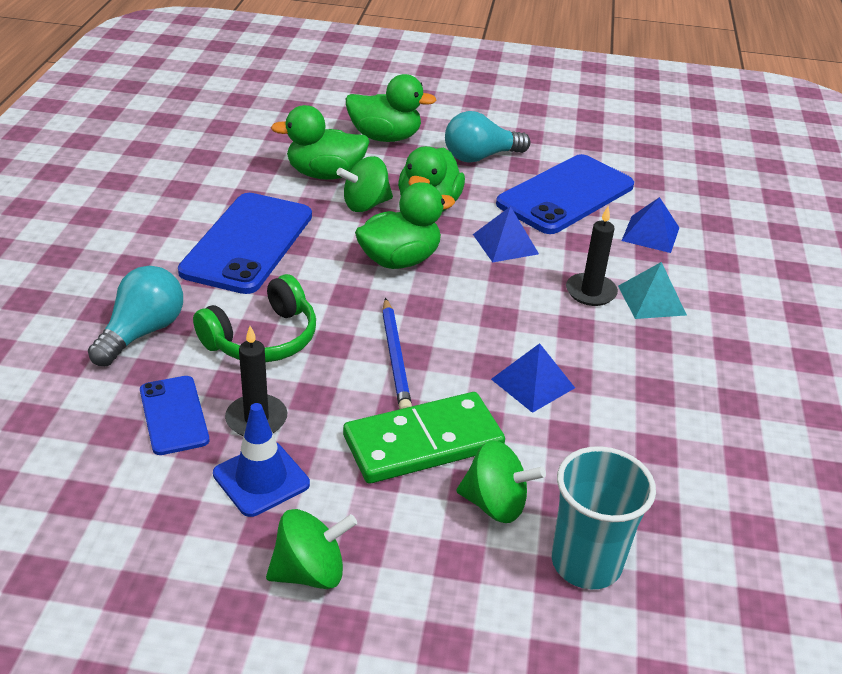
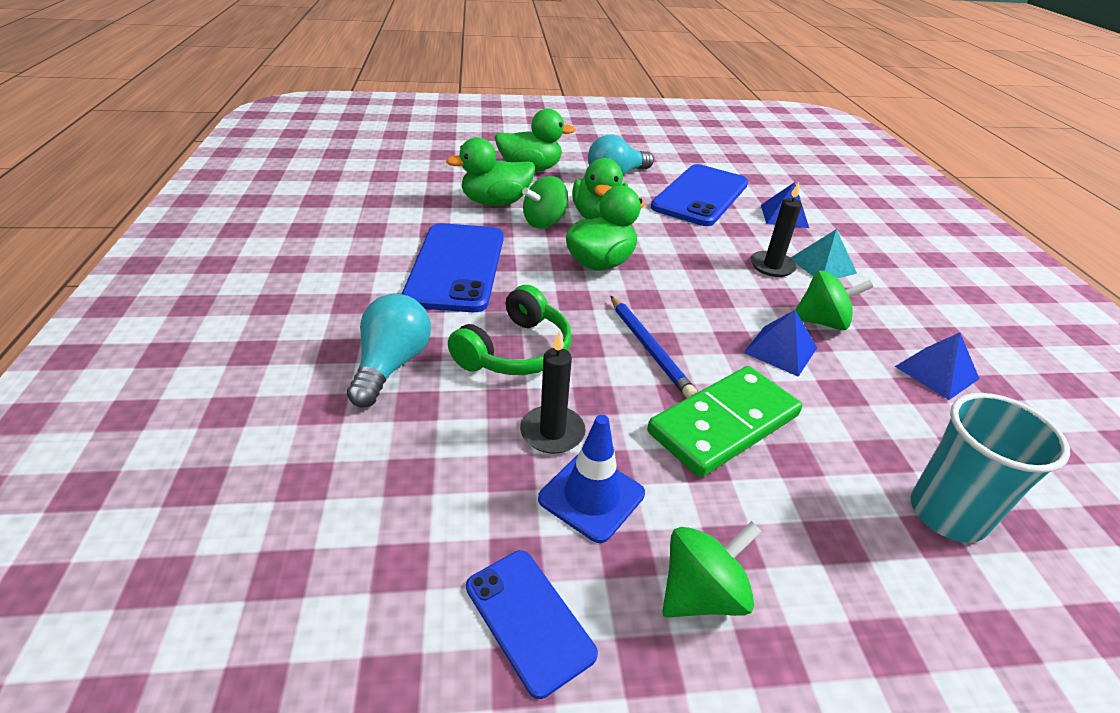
camera: 15 degrees left, 0 degrees up
(174, 415) = (465, 445): blue phone -> blue phone (529, 619)
(495, 504) = (827, 472): green spinning top -> green spinning top (822, 322)
(505, 244) = (679, 238): blue pyramid -> blue pyramid (936, 372)

